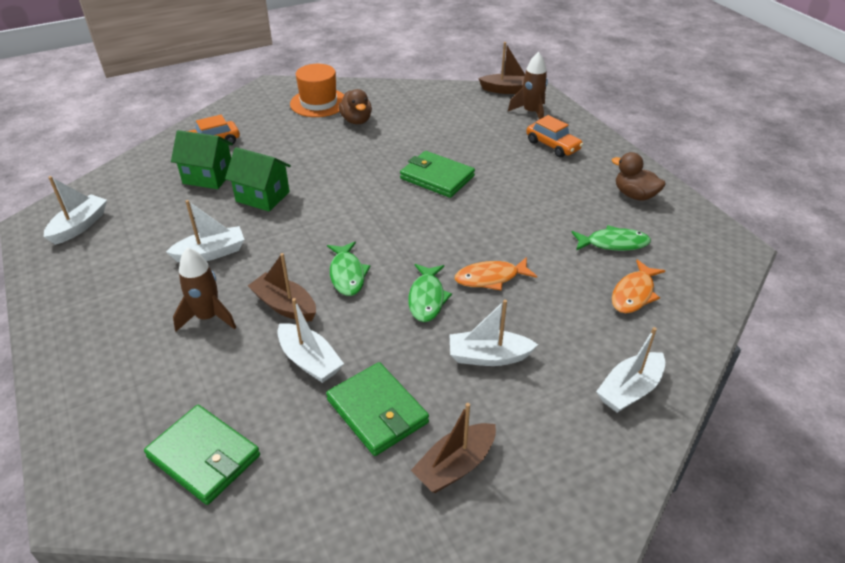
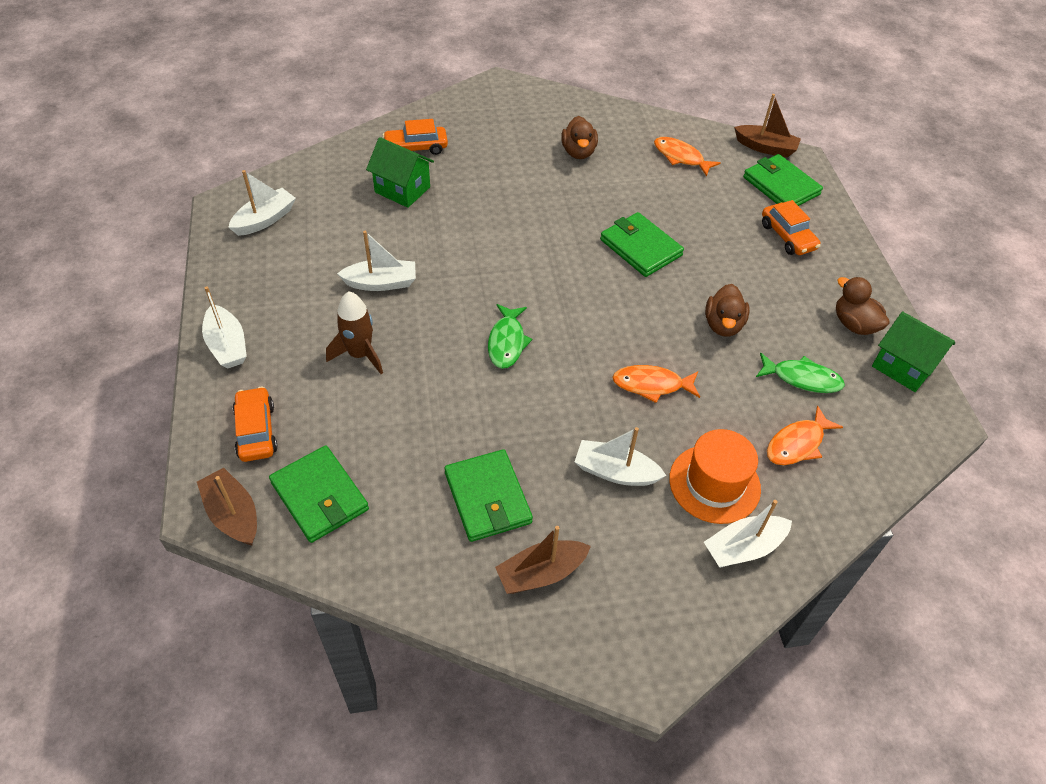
camera: 15 degrees right, 10 degrees up
(118, 412) = (256, 431): none -> orange car
(262, 196) = (450, 228): green house -> green house (903, 367)
(285, 305) = (435, 361): brown boat -> brown boat (233, 514)
(309, 361) = (441, 427): white boat -> white boat (227, 345)
(318, 103) = (545, 119): orange hat -> orange hat (714, 483)
(427, 298) = (577, 390): green fish -> none
(443, 108) = (681, 157): none -> orange fish
(530, 219) = (723, 325): none -> brown duck
(531, 113) = (781, 186): brown rocket -> green wallet

